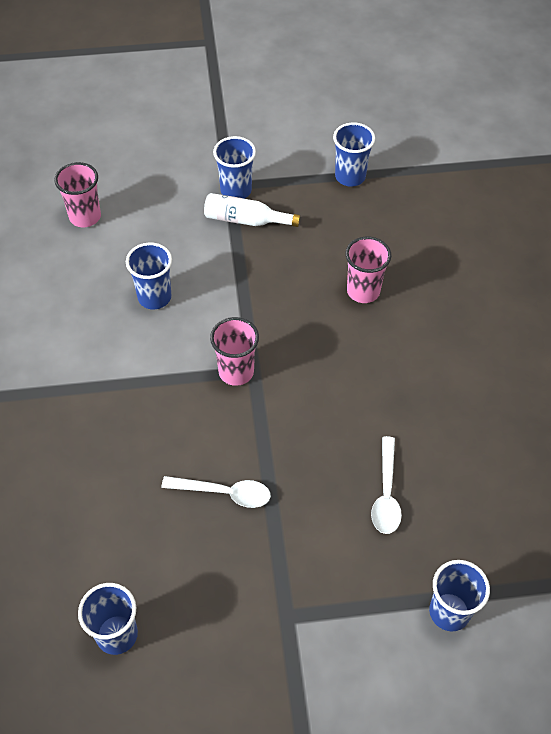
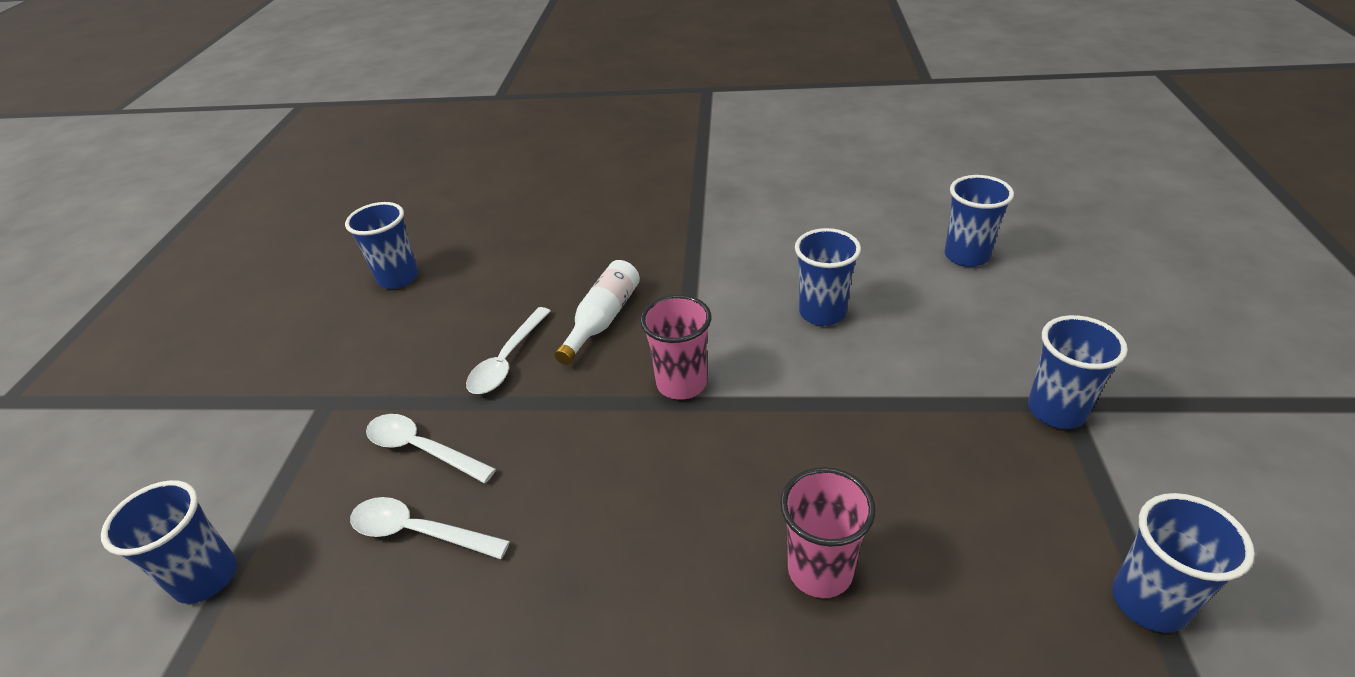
camera: 105 degrees right, 15 degrees down
(85, 217) = (966, 256): pink cup -> blue cup
(246, 220) = (985, 418): white bottle -> white bottle (602, 320)
(321, 520) = (422, 449): none -> white spoon

